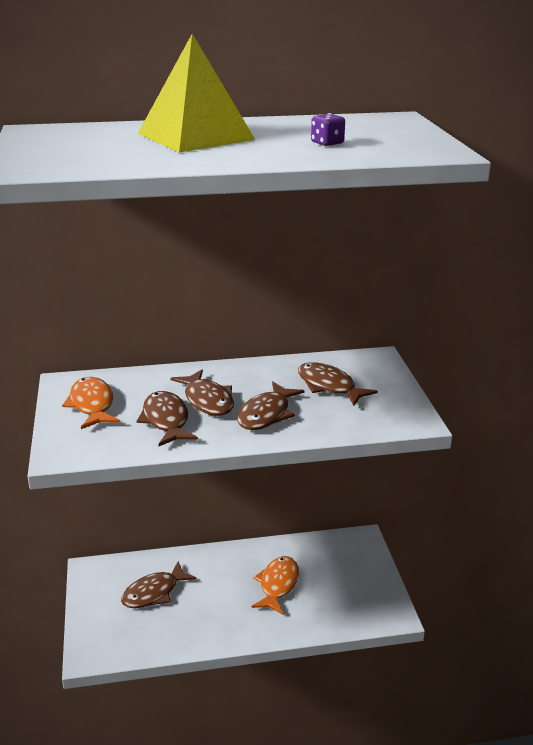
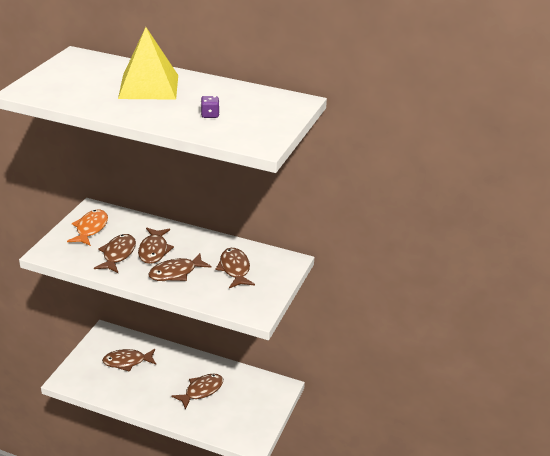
camera: 30 degrees right, 5 degrees up
(278, 585) = (201, 391): orange fish -> brown fish

